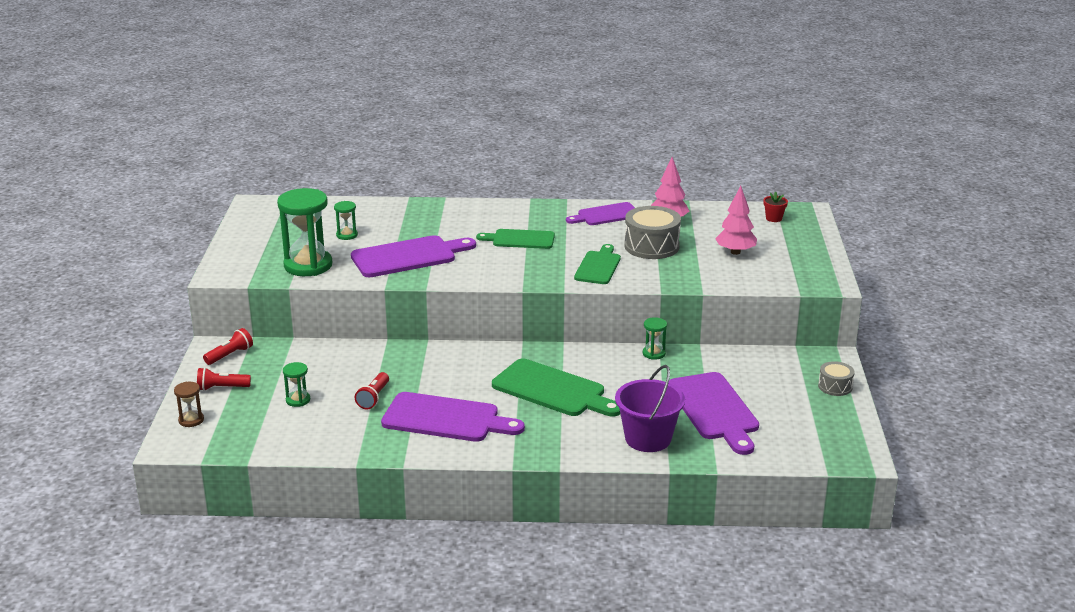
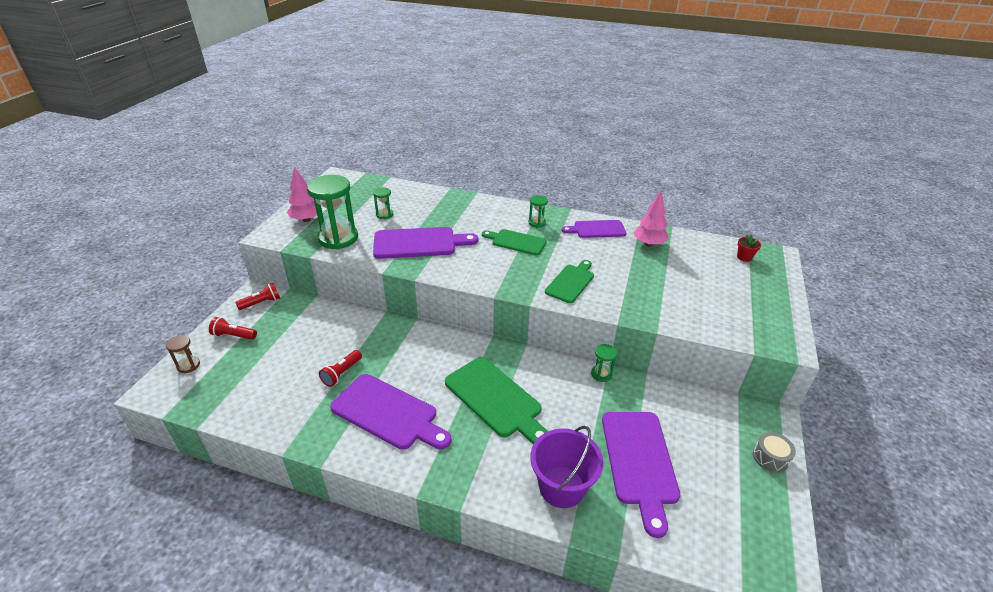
camera: 15 degrees right, 10 degrees up
(298, 400) = (281, 362): green hourglass -> green hourglass (537, 223)
(651, 246) = (625, 268): grey drum -> none
(735, 252) = (700, 288): pink tree -> pink tree (306, 220)

